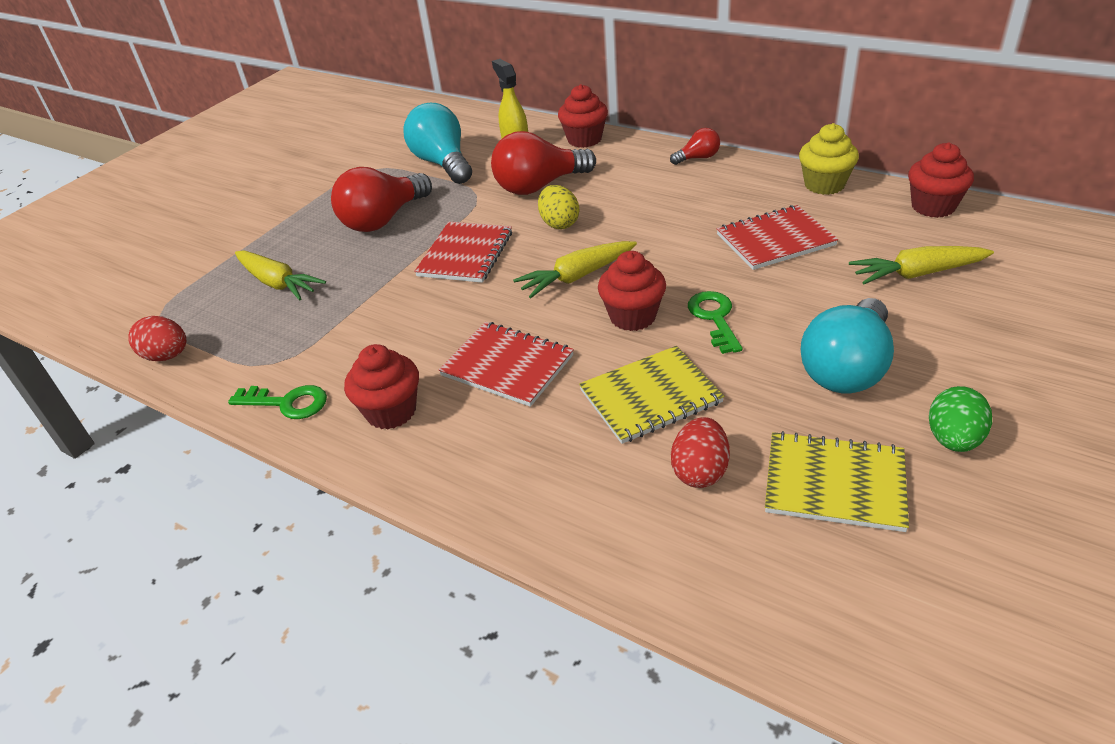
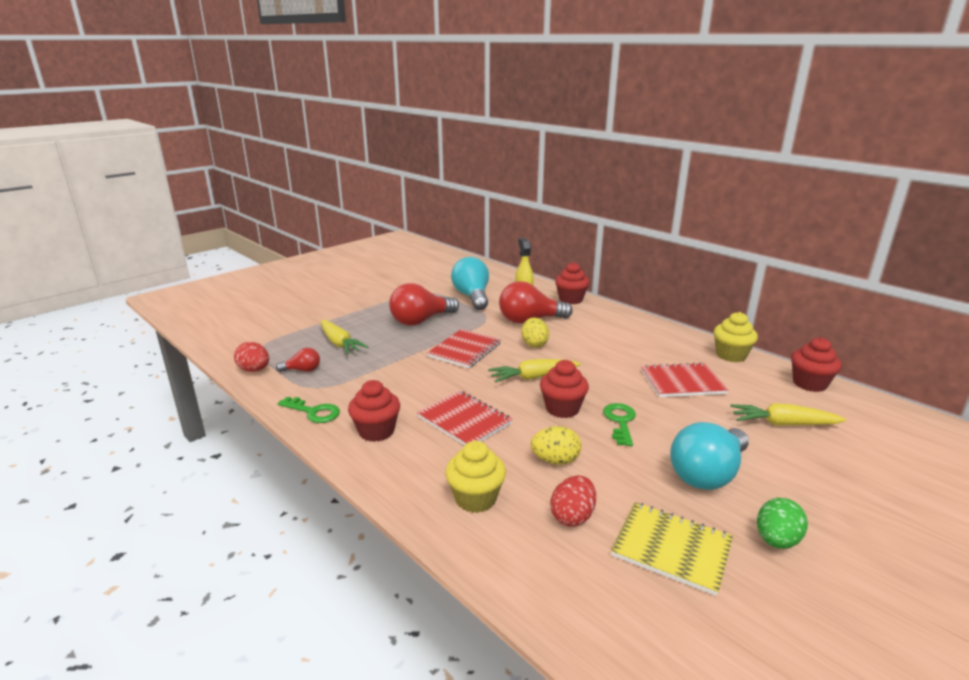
camera: 10 degrees right, 15 degrees down
(566, 478) = (475, 498): none -> yellow cupcake
(650, 396) = (555, 460): yellow notebook -> yellow egg
(698, 158) = (645, 323): red light bulb -> red light bulb (302, 370)

